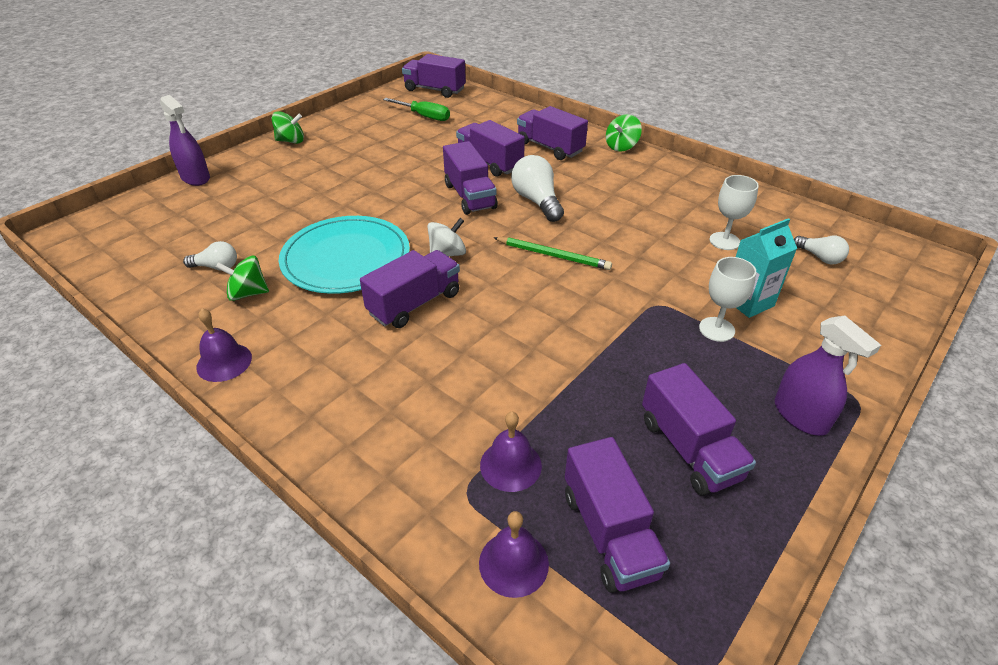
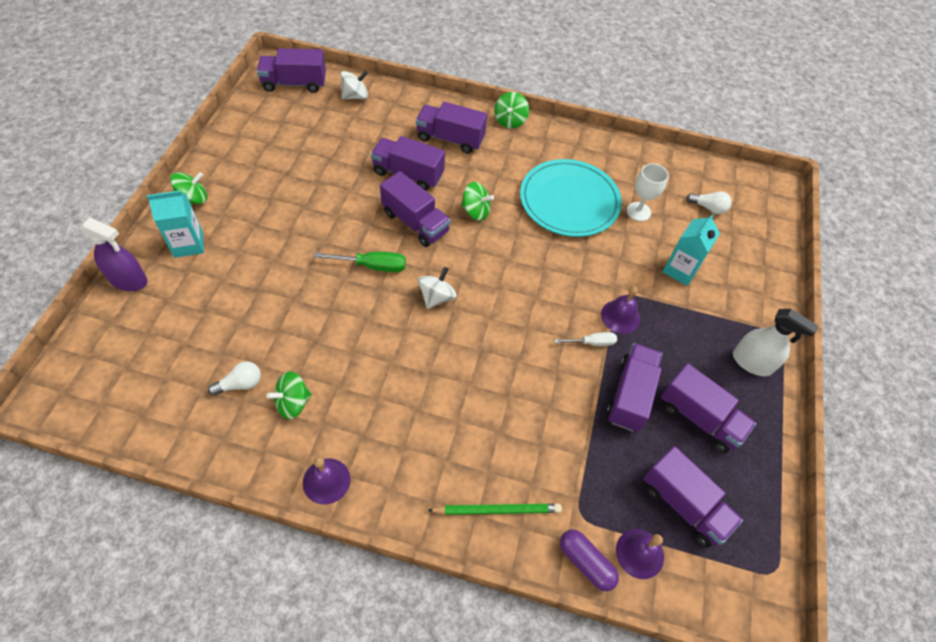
camera: 30 degrees left, 15 degrees up
(261, 167) = (188, 244): none -> turquoise carton
(346, 258) = (353, 332): turquoise plate -> turquoise plate (569, 201)
(414, 303) = (442, 361): purple truck -> purple truck (630, 395)
(424, 116) = (308, 126): green screwdriver -> green screwdriver (372, 266)
(437, 544) = (586, 562): none -> purple capsule
(481, 105) = (355, 96): none -> white spinning top
(510, 465) = (597, 480): purple bell -> purple bell (620, 316)
(537, 201) = (475, 211): white light bulb -> green spinning top
(553, 255) = (521, 270): green pencil -> green pencil (497, 510)
(592, 335) = (592, 342): none -> white screwdriver
(716, 329) = (671, 305): white goblet -> none
(800, 416) = (752, 362): purple spray bottle -> white spray bottle

